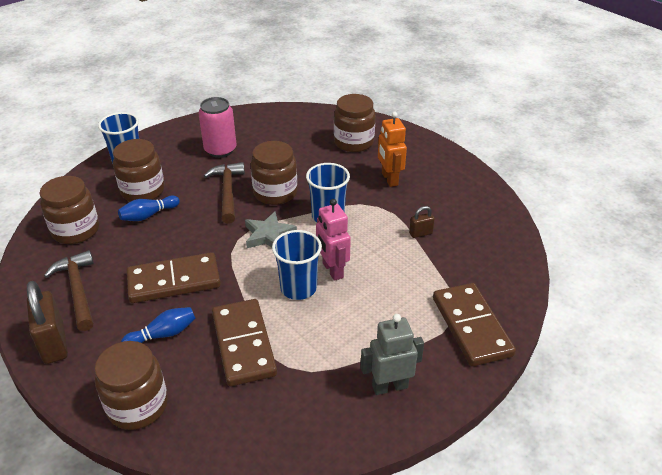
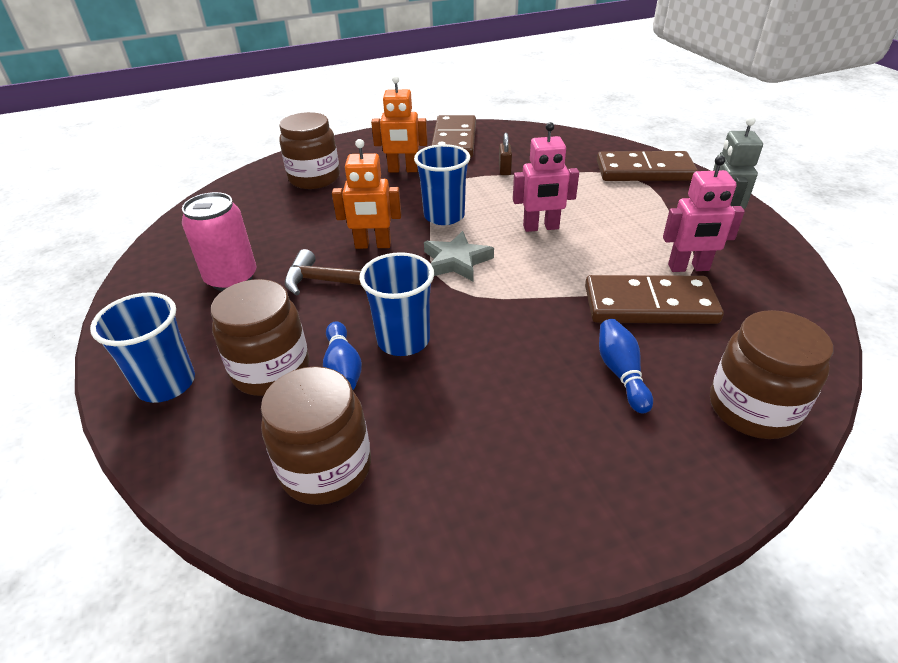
camera: 70 degrees left, 0 degrees up
(54, 343) = (621, 507): brown padlock -> none
(77, 290) = (495, 470): brown hammer -> none
(174, 281) = (513, 353): brown domino -> brown domino (454, 140)
(275, 193) = (373, 245): brown jar -> orange robot
(298, 288) = (563, 253): blue cup -> blue cup (403, 340)
(303, 366) = (688, 268): none -> pink robot

